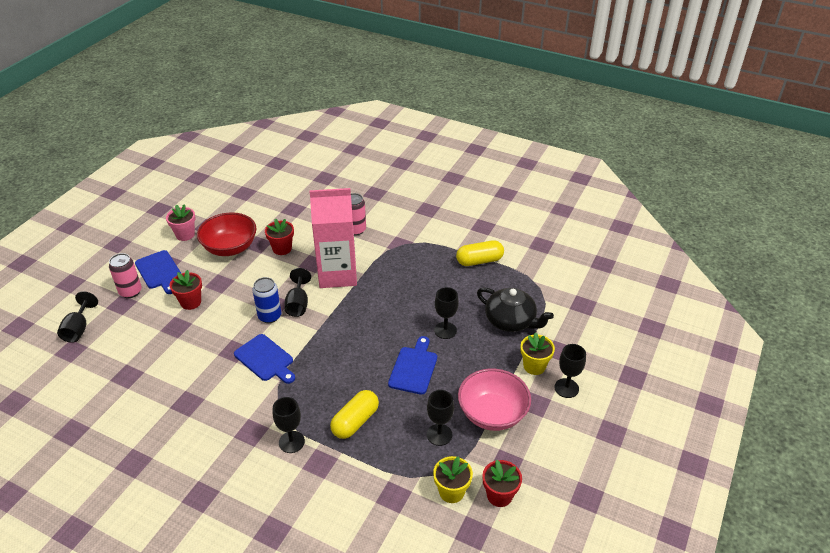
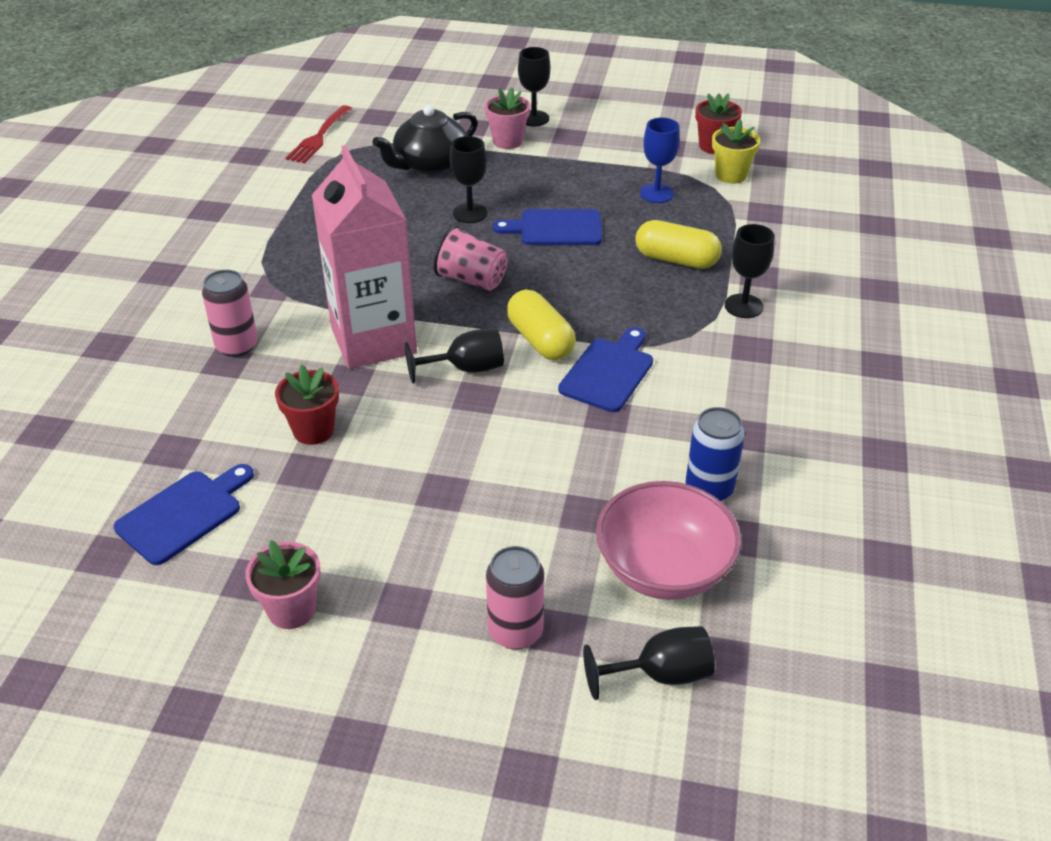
camera: 105 degrees left, 0 degrees up
(159, 271) = (434, 606): blue cutting board -> blue cutting board (183, 514)
(191, 302) = (512, 515): red flower pot -> none
(230, 248) = (326, 511): red bowl -> none
(269, 316) = (509, 395): blue can -> blue can (709, 489)
(374, 319) = (471, 280): none -> pink cup
(439, 434) = (656, 193): black goblet -> blue goblet
(479, 261) = (302, 203): yellow capsule -> yellow capsule (540, 340)
(492, 413) = (601, 162): pink bowl -> pink bowl (663, 569)
(511, 321) = (430, 164): black teapot -> black teapot turned 150 degrees counterclockwise
(534, 366) = (507, 141): yellow flower pot -> pink flower pot
(558, 274) = (319, 137): none -> red fork

